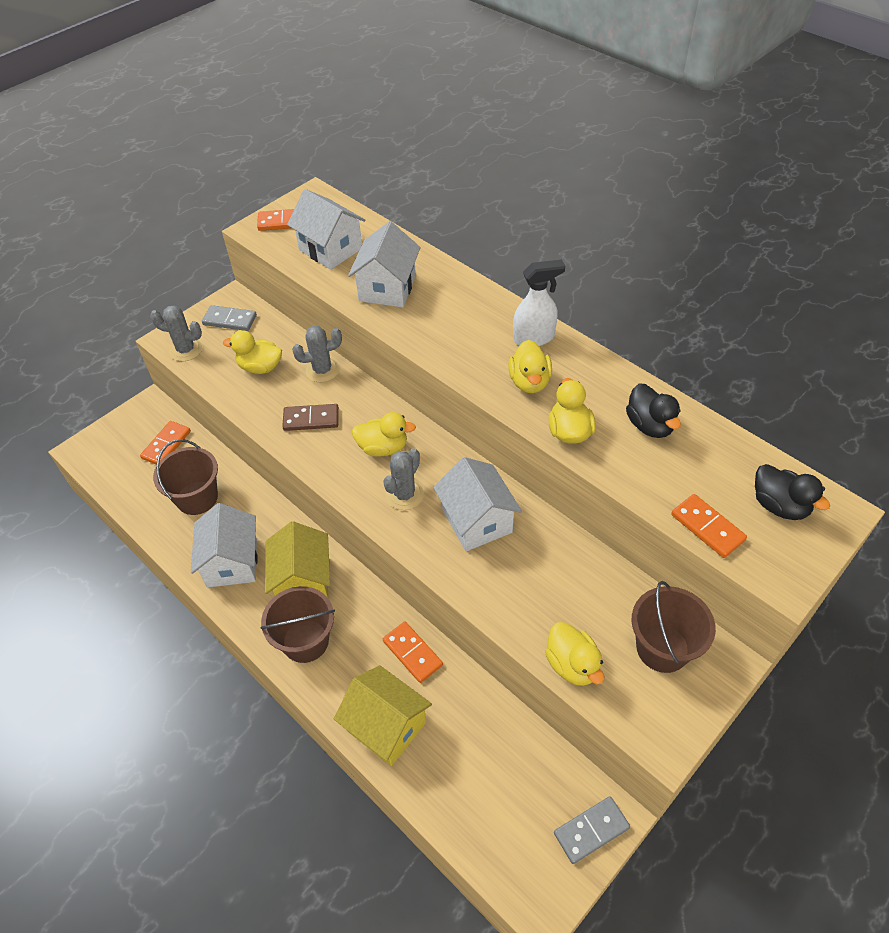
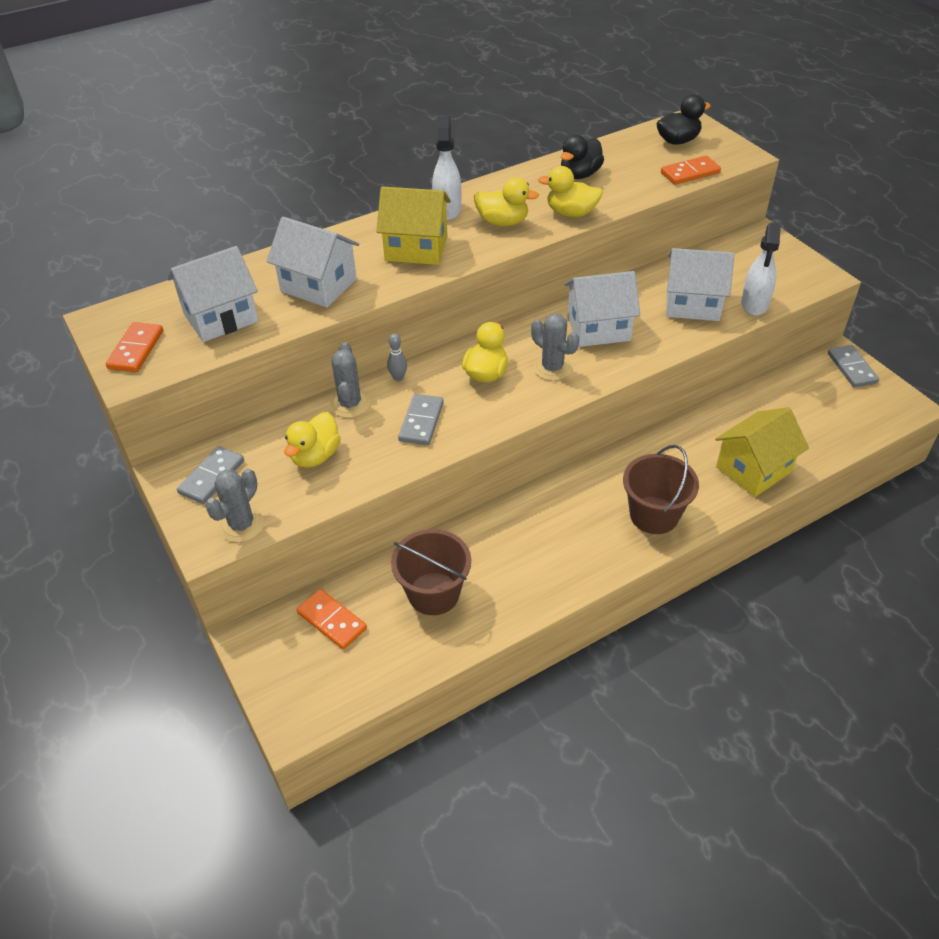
camera: 75 degrees left, 5 degrees down
(232, 562) = (539, 567): white house -> white house (692, 304)
(303, 581) = (581, 508): yellow house -> yellow house (416, 248)
(311, 419) = (421, 422): brown domino -> grey domino
(362, 391) = (398, 378): none -> grey bowling pin
(412, 653) = (682, 440): orange domino -> none
(572, 665) = (754, 304): yellow duck -> white spray bottle
(649, 425) = (580, 175): black duck -> black duck turned 135 degrees clockwise
(662, 648) = (746, 259): brown bucket -> none

